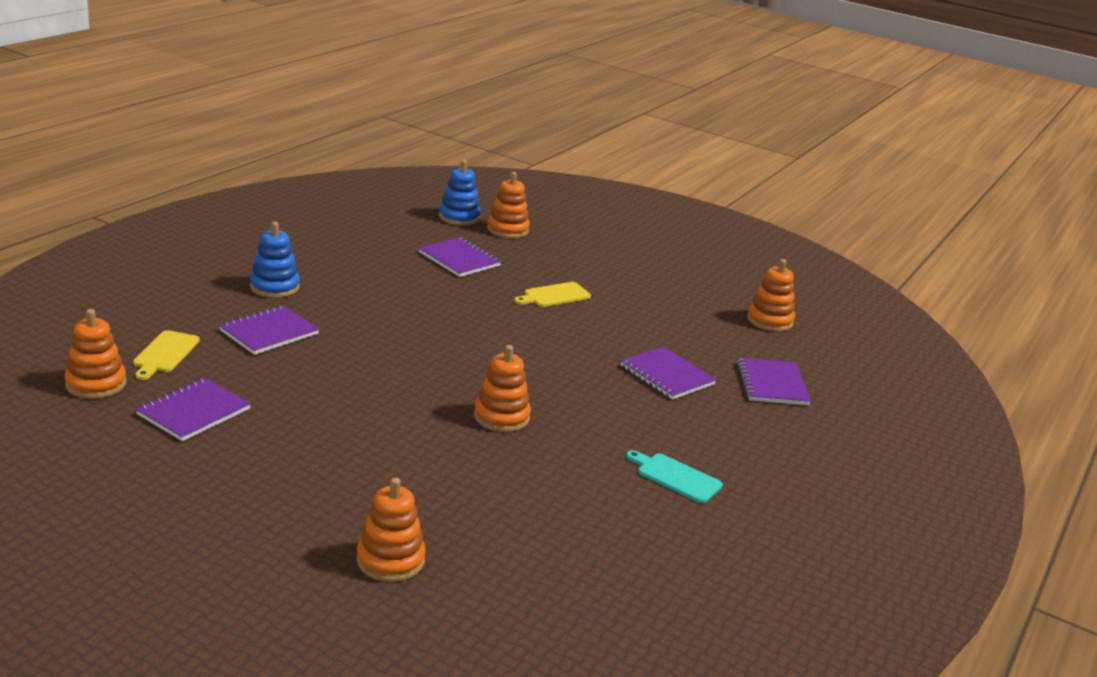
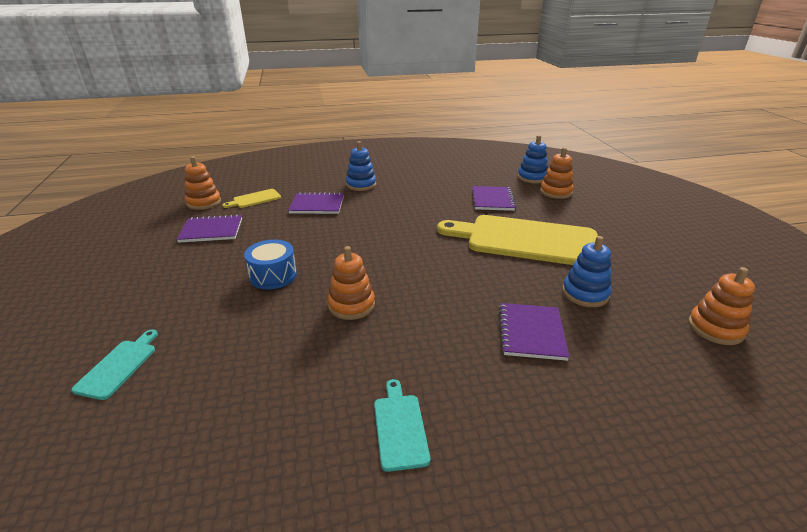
camera: 50 degrees right, 5 degrees up
(376, 425) = (273, 275): none -> blue drum
(390, 560) = (119, 366): orange stacking toy -> turquoise cutting board
(554, 295) = (525, 240): yellow cutting board -> yellow cutting board, size x2.44
(663, 328) = (585, 294): none -> blue stacking toy
(772, 384) = (635, 389): purple notebook -> none

